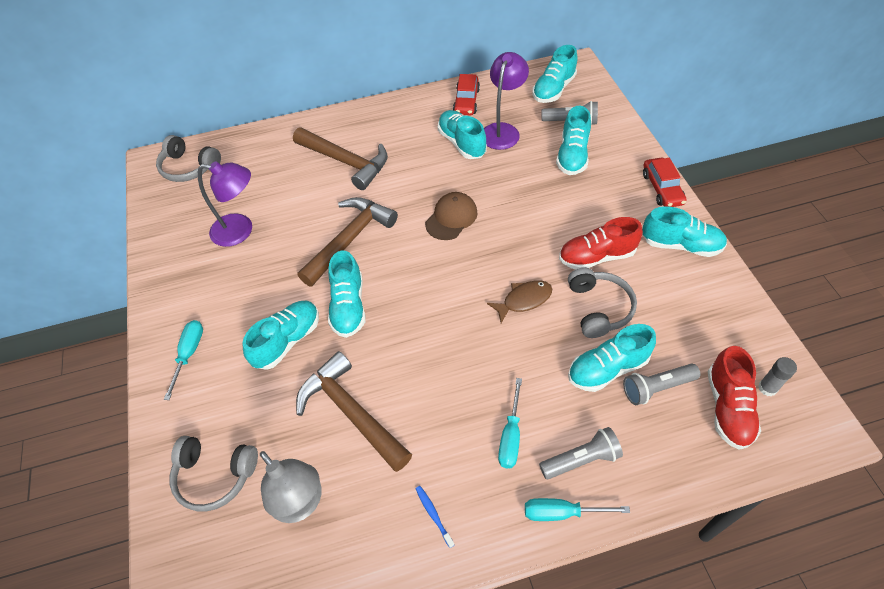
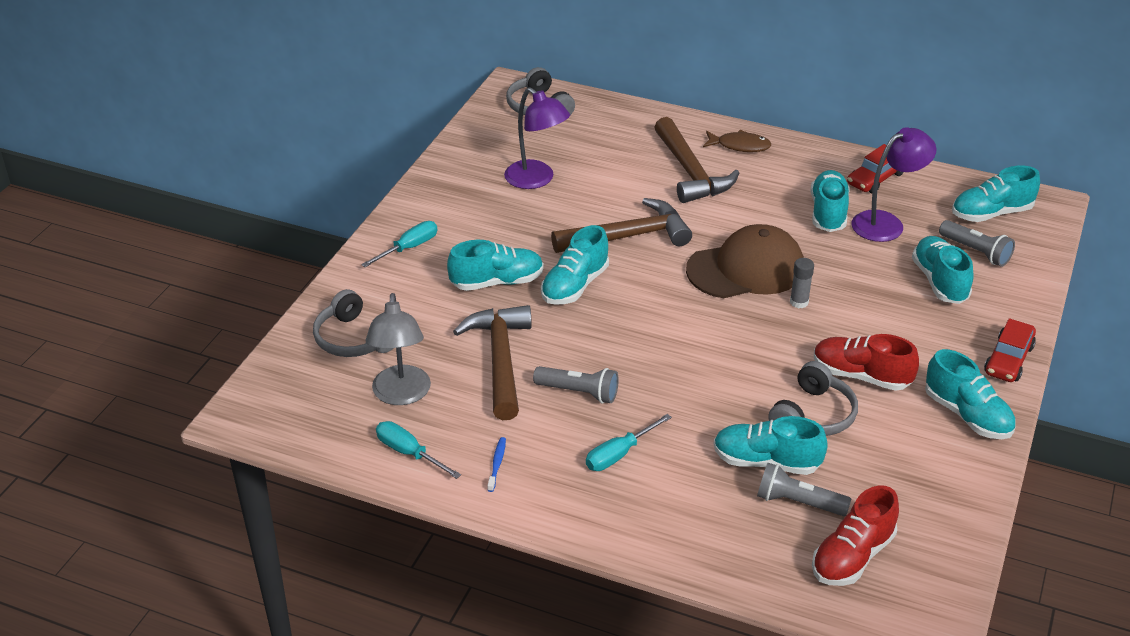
camera: 35 degrees right, 15 degrees down
(451, 218) = (746, 269): brown cap -> brown cap, size x1.63
(524, 300) = (744, 369): brown fish -> brown fish (740, 146)
(562, 512) = (605, 528): turquoise screwdriver -> turquoise screwdriver (409, 453)
(572, 155) = (939, 282): turquoise shoe -> turquoise shoe turned 120 degrees clockwise
(581, 459) = (664, 506): grey flashlight -> grey flashlight (579, 392)
(767, 388) = (914, 568): grey glue stick -> grey glue stick (799, 302)

